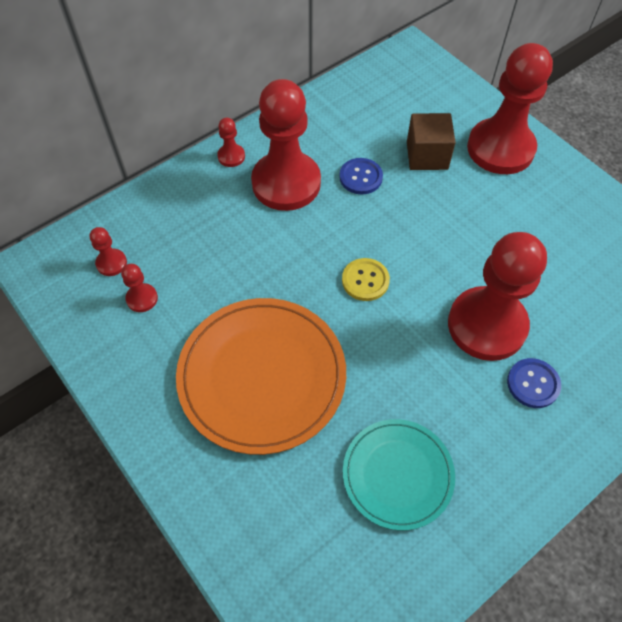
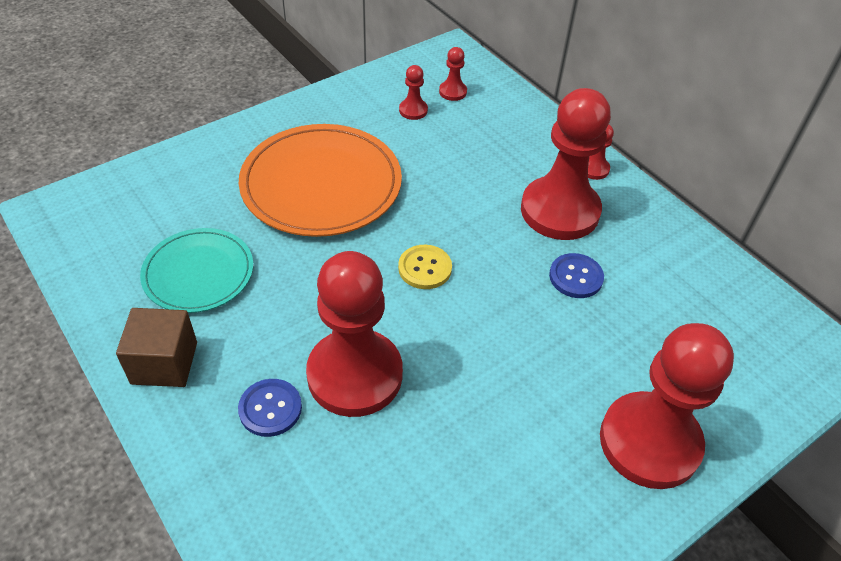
camera: 90 degrees right, 10 degrees down
(427, 155) = (622, 349): brown cube -> brown cube (164, 363)

